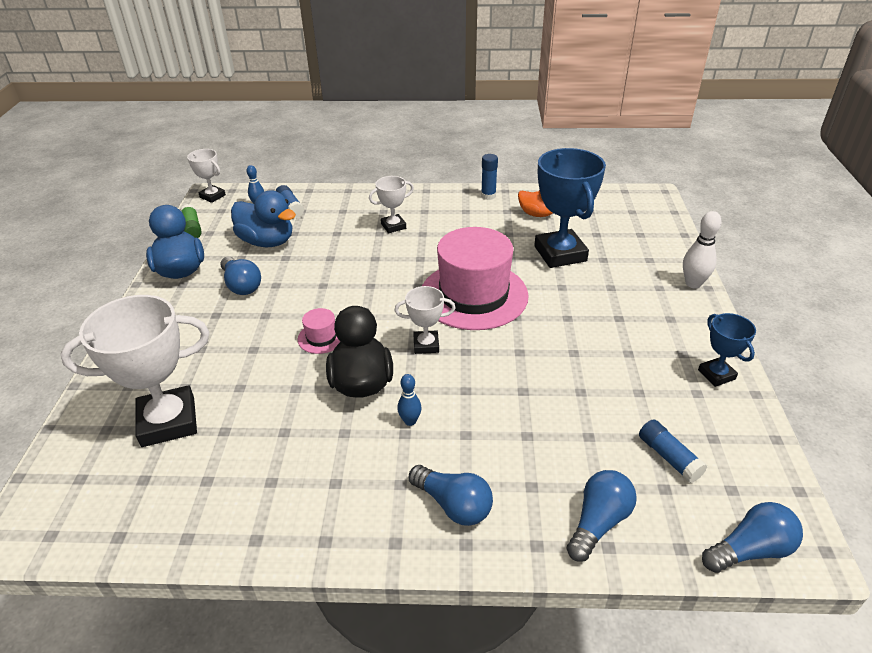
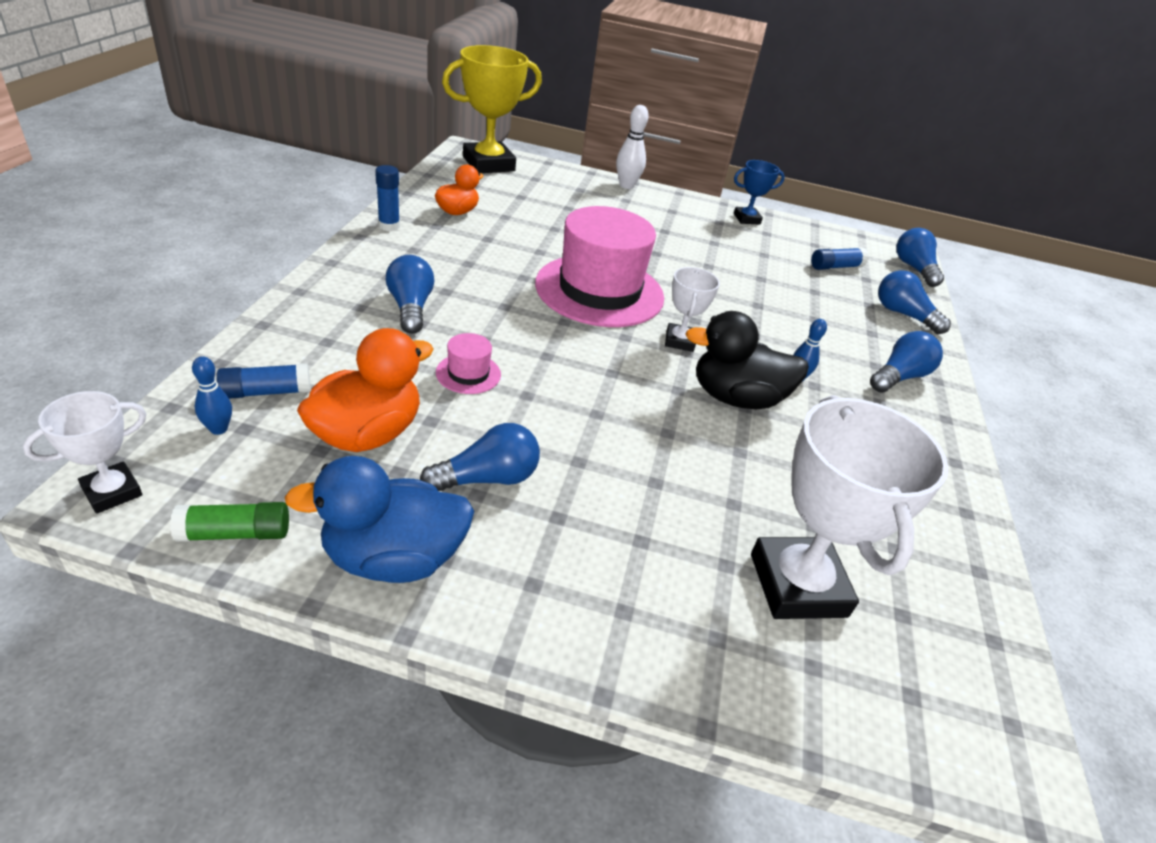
camera: 85 degrees left, 0 degrees up
(267, 242) = (367, 434): blue duck -> orange duck
(321, 337) = (646, 415): pink hat -> pink hat (468, 373)
(393, 226) = (410, 307): white trophy -> blue light bulb
(560, 254) = (546, 224): blue trophy -> none
(638, 209) = (488, 164): none -> yellow trophy

